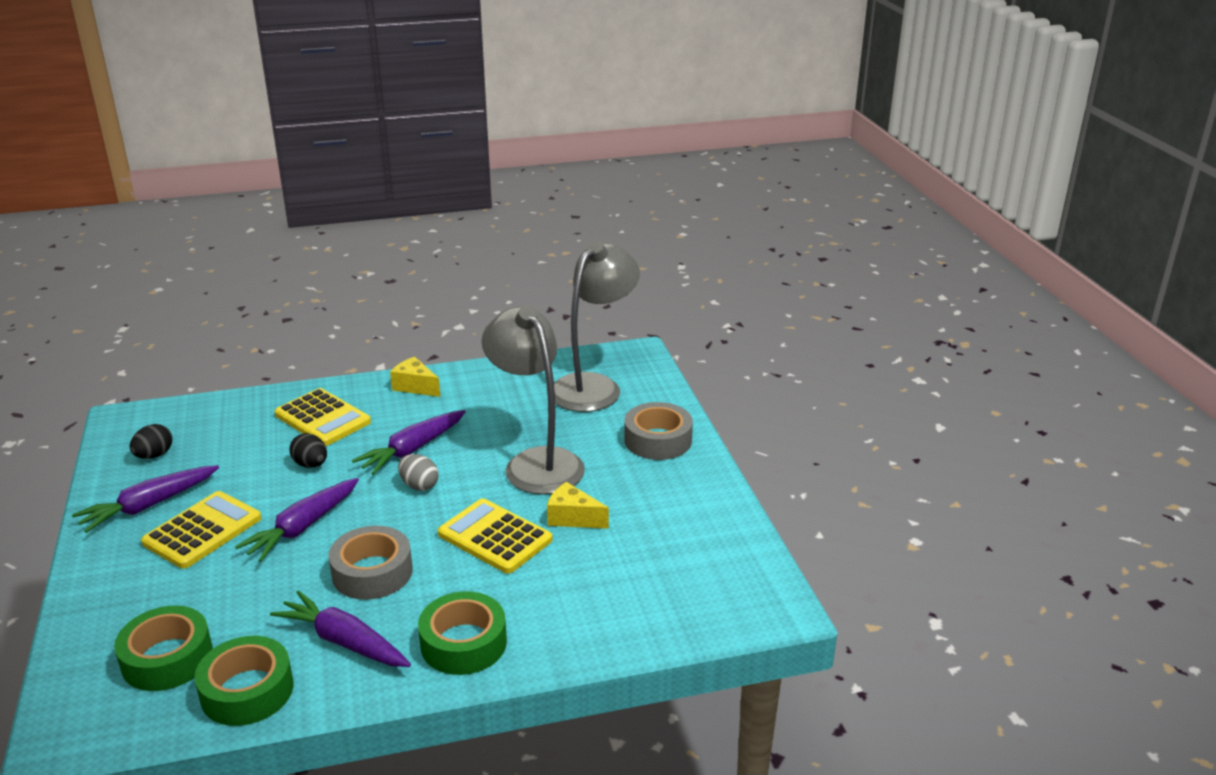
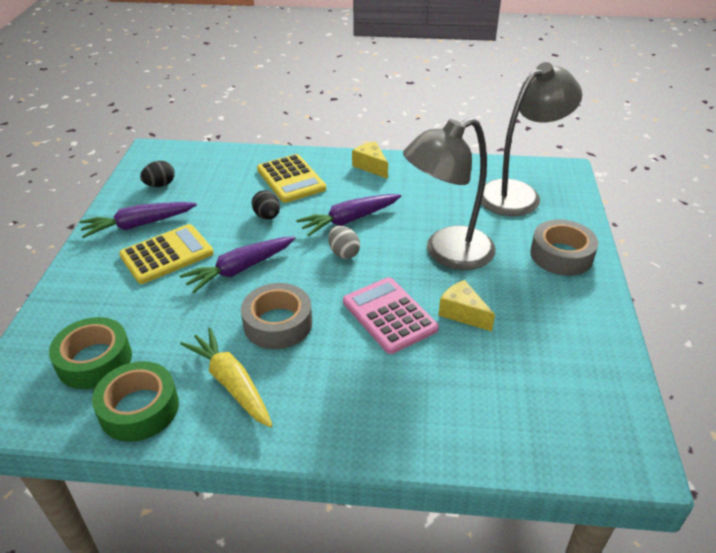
camera: 20 degrees right, 10 degrees up
(344, 641) = (231, 383): purple carrot -> yellow carrot
(463, 643) = (328, 413): green tape -> none
(495, 537) = (389, 315): yellow calculator -> pink calculator
(536, 462) = (447, 253): grey lamp -> grey lamp turned 105 degrees counterclockwise

